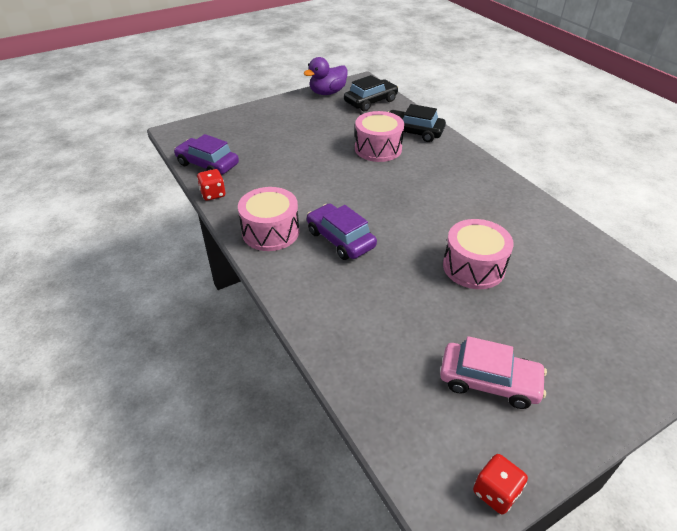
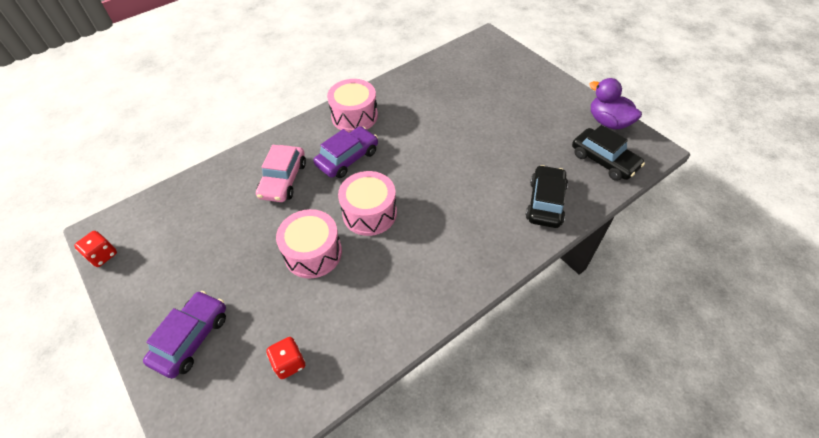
camera: 85 degrees right, 10 degrees up
(207, 164) = (441, 65): purple car -> purple car (191, 338)
(213, 194) = (399, 77): red dice -> red dice (289, 363)
(378, 148) = (499, 173): pink drum -> pink drum (369, 213)
(489, 381) = (186, 257): pink car -> pink car (283, 180)

